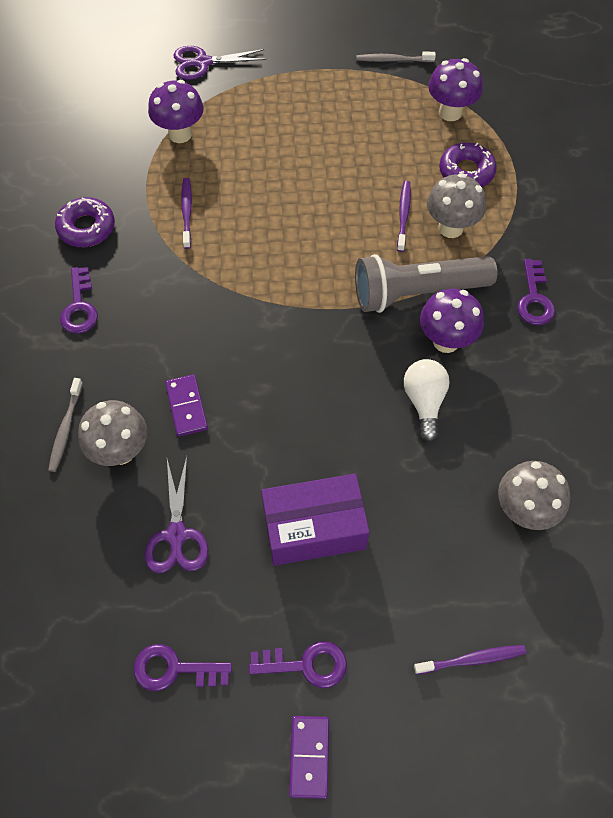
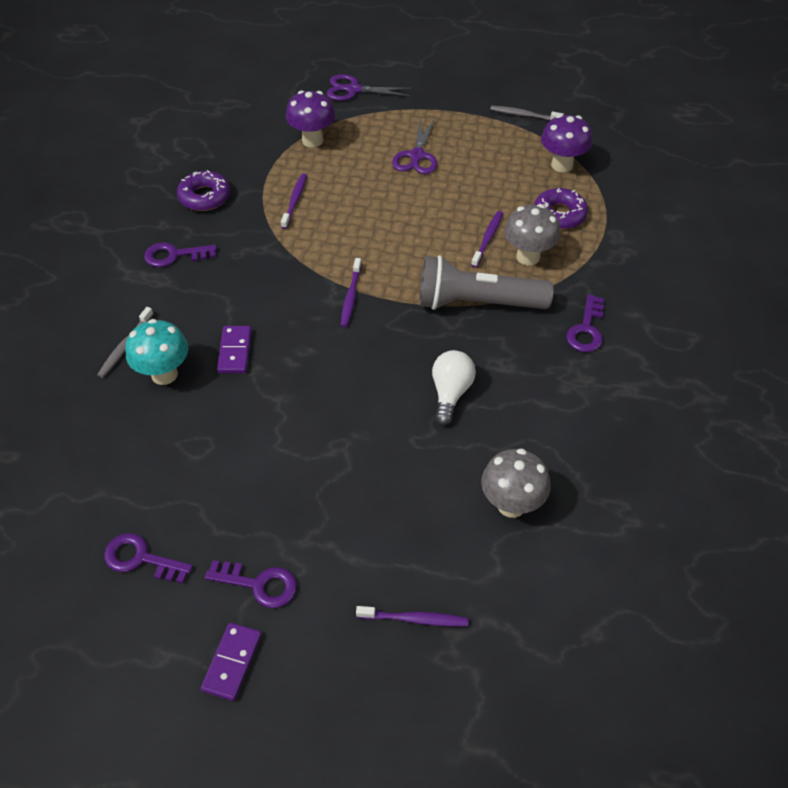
camera: 15 degrees right, 10 degrees down
(79, 307) = (174, 255): purple key -> purple key turned 75 degrees clockwise
(121, 451) = (164, 374): grey mushroom -> turquoise mushroom
(177, 536) = (186, 452): purple scissors -> purple scissors (417, 156)
(286, 315) = (351, 297): none -> purple toothbrush
(314, 528) = (310, 473): purple box -> none
(446, 341) = (489, 347): purple mushroom -> none

